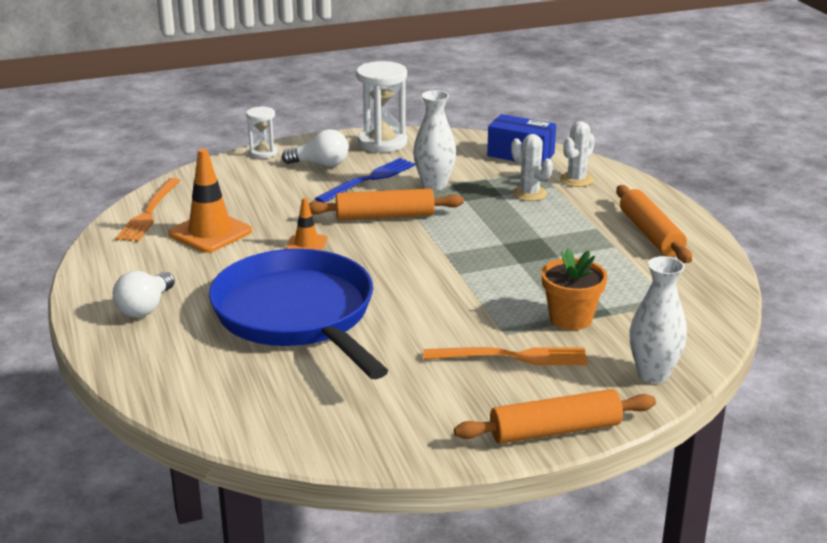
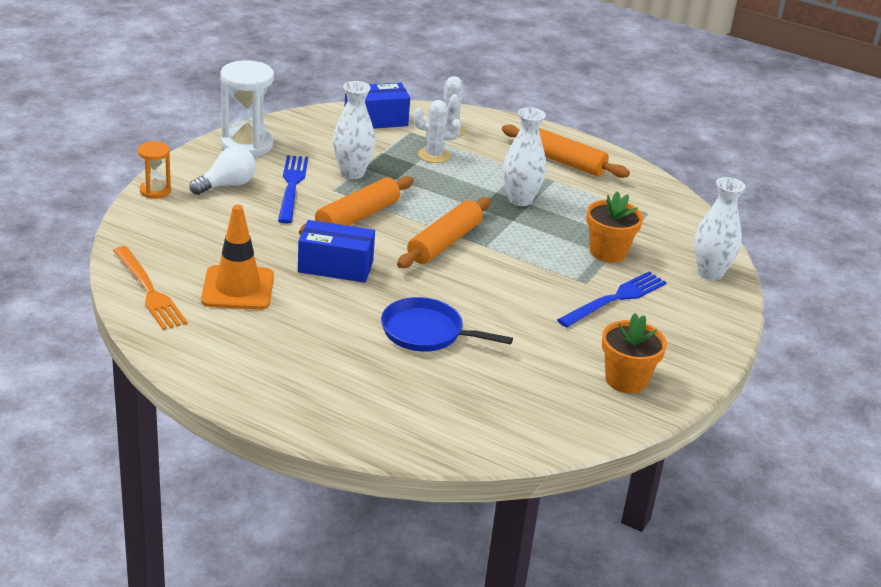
camera: 45 degrees left, 5 degrees up
(145, 308) = (298, 380): white light bulb -> none
(263, 153) = (155, 191): white hourglass -> orange hourglass
(297, 315) = (426, 332): blue pan -> blue pan, size x0.52
(306, 244) = (335, 267): orange traffic cone -> blue box
(408, 423) = (626, 380): none -> orange flower pot
(512, 357) = (615, 299): orange fork -> blue fork
(554, 250) = (520, 200): none -> white vase
(555, 430) = (713, 341): orange rolling pin -> orange rolling pin (444, 243)

